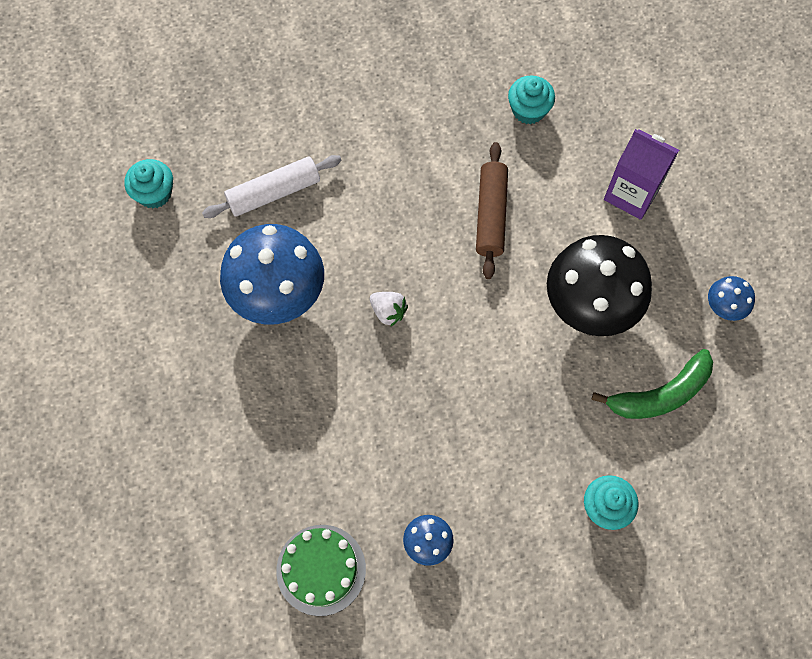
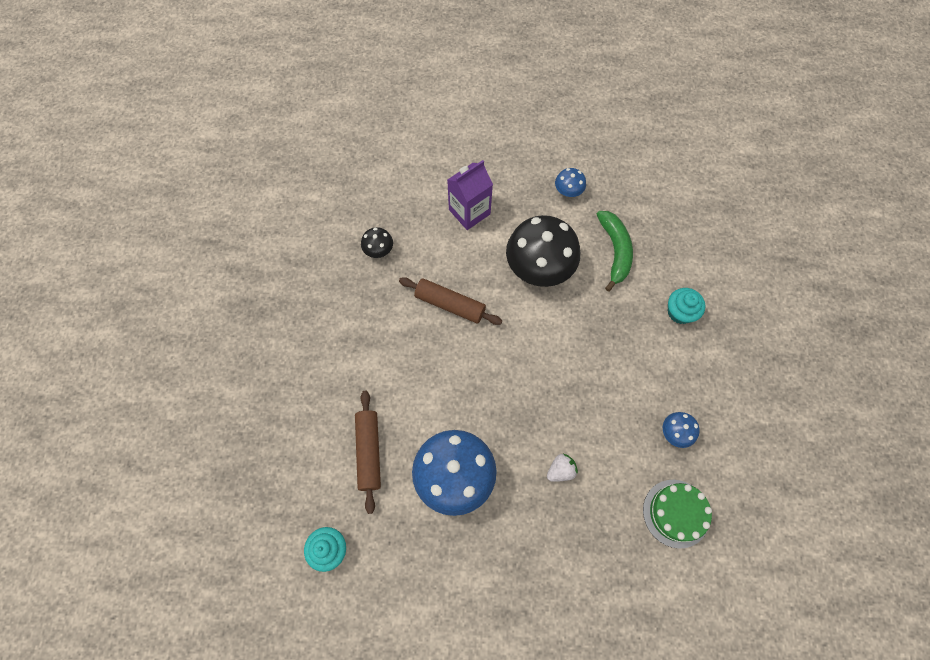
camera: 70 degrees left, 0 degrees up
(274, 192) = (369, 452): white rolling pin -> brown rolling pin
(388, 312) = (498, 400): white strawberry -> white strawberry (560, 470)
(528, 110) = (378, 250): turquoise cupcake -> black mushroom

